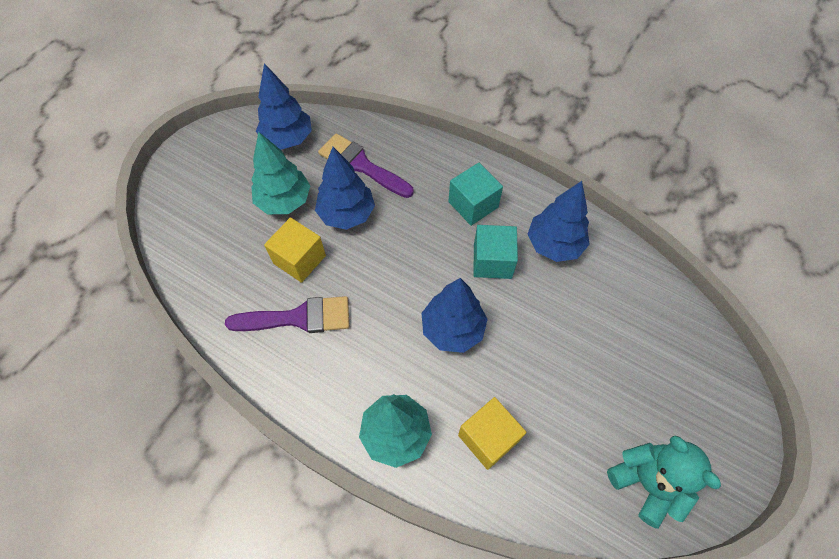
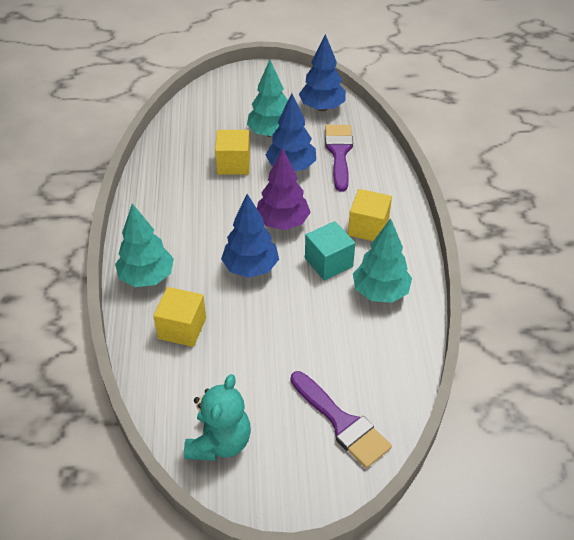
camera: 55 degrees right, 15 degrees down
(299, 318) = (190, 187): purple brush -> purple brush (342, 423)
(414, 266) = (283, 222): none -> purple tree
(473, 204) = (368, 227): turquoise cube -> yellow cube
(554, 245) = (380, 292): blue tree -> turquoise tree

